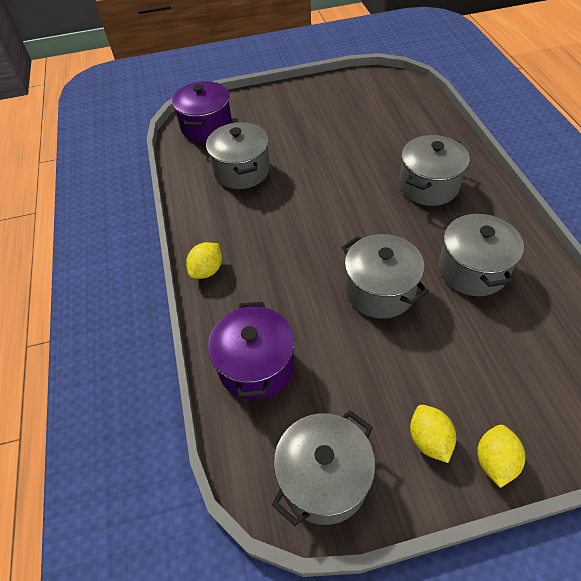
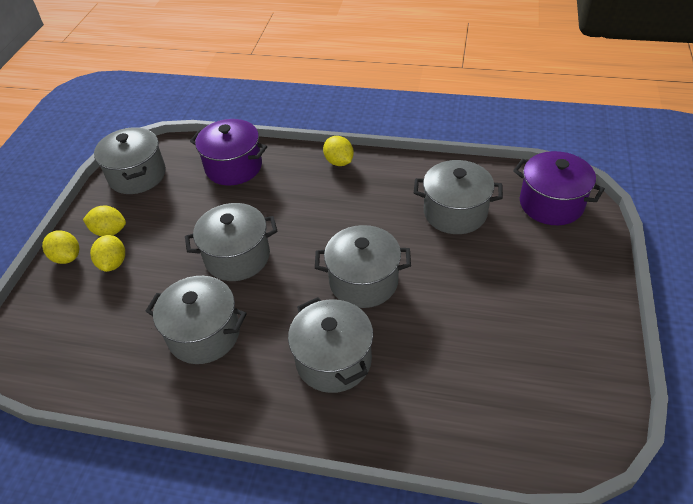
camera: 115 degrees right, 5 degrees down
(348, 196) = (363, 281): none -> grey pot
(464, 400) = (113, 263): none -> yellow lemon

